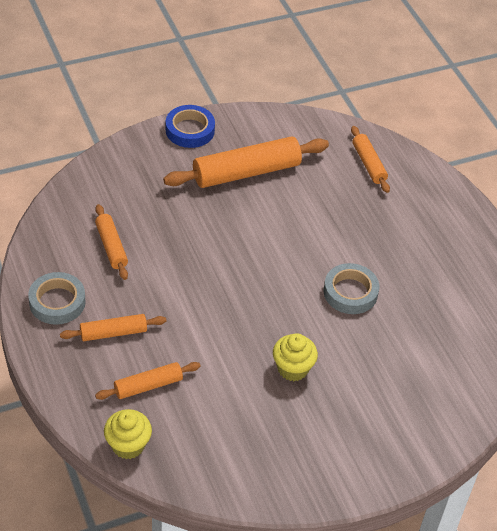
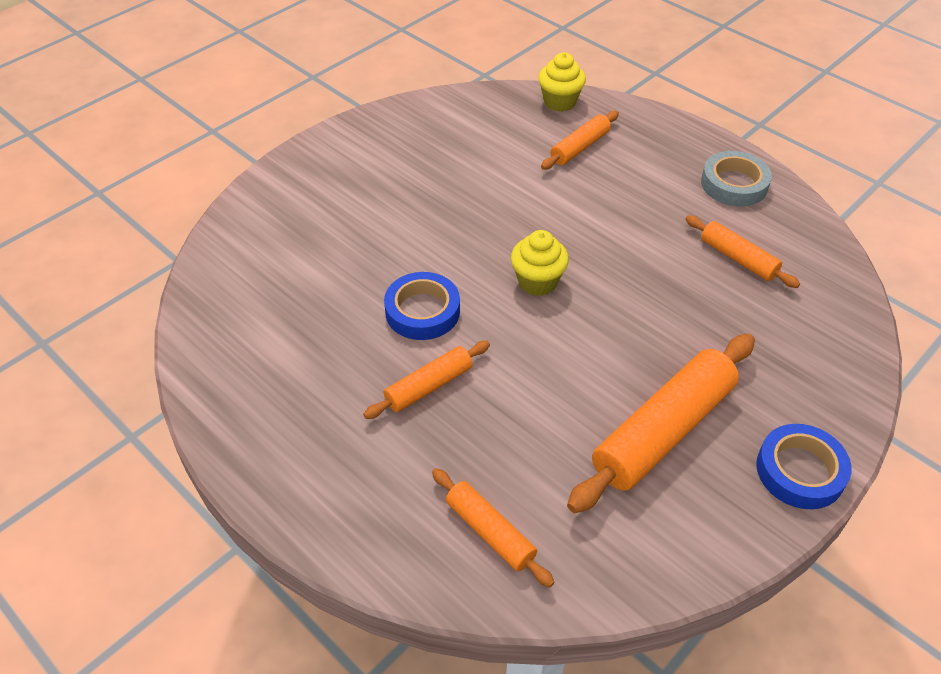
camera: 160 degrees right, 0 degrees up
(113, 333) = (652, 177): orange rolling pin -> orange rolling pin (429, 386)
(292, 369) = (447, 208): yellow cupcake -> yellow cupcake (537, 282)
(350, 292) = (422, 311): grey tape -> blue tape

